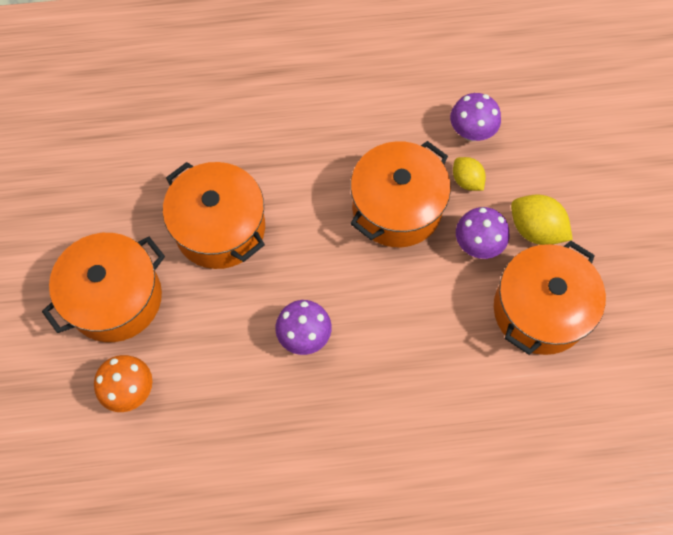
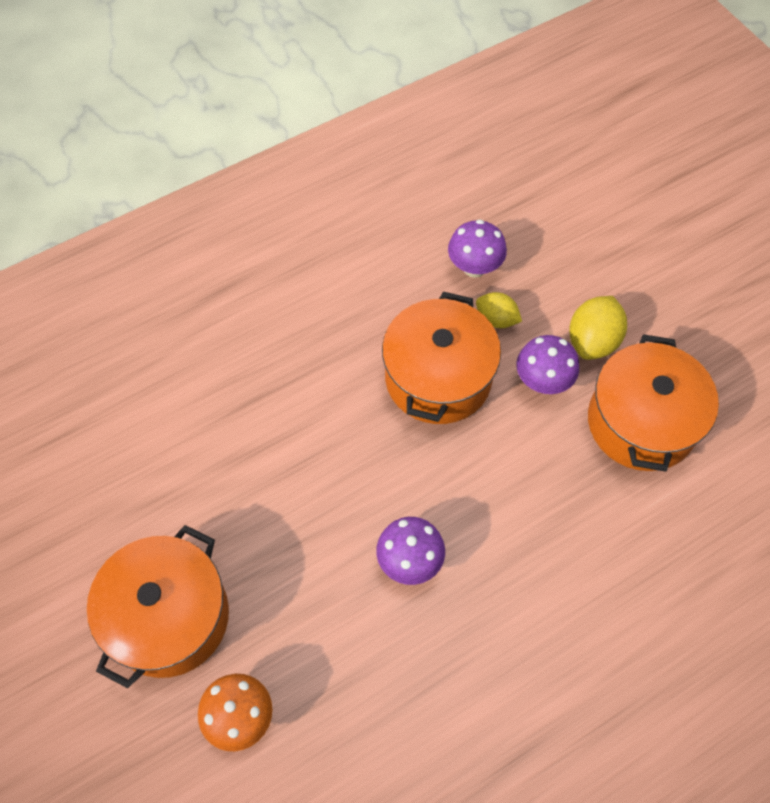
camera: 25 degrees left, 5 degrees down
(220, 228) = (253, 483): orange pot -> none
(535, 229) = (592, 341): yellow lemon -> yellow lemon turned 75 degrees counterclockwise

